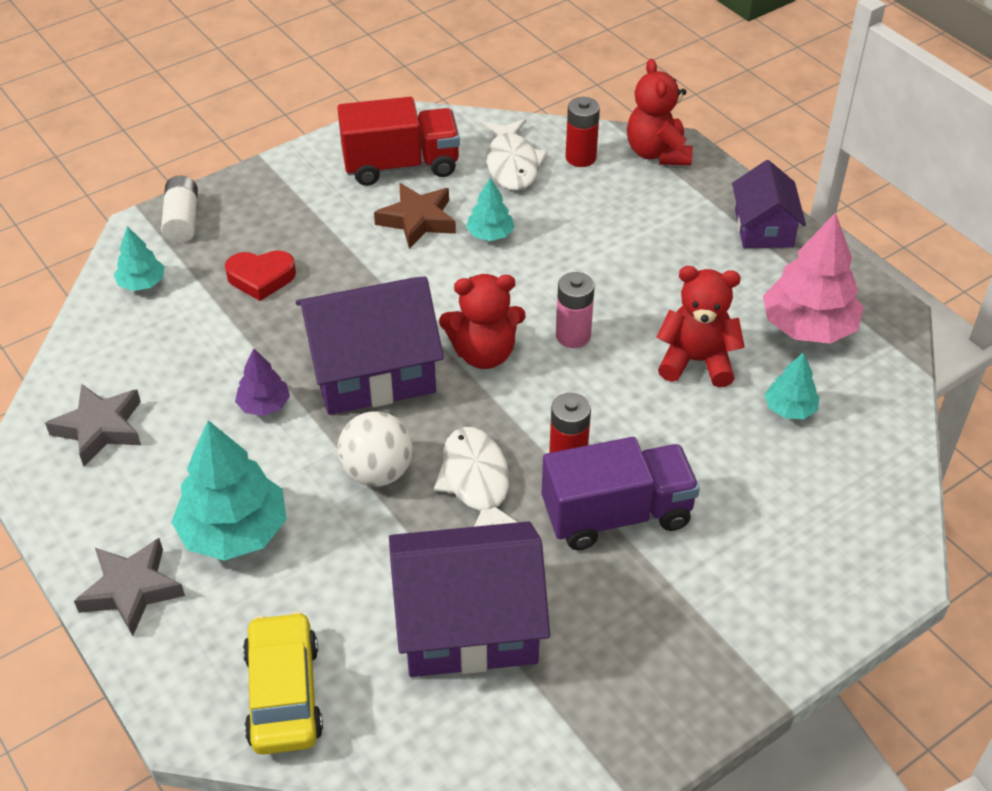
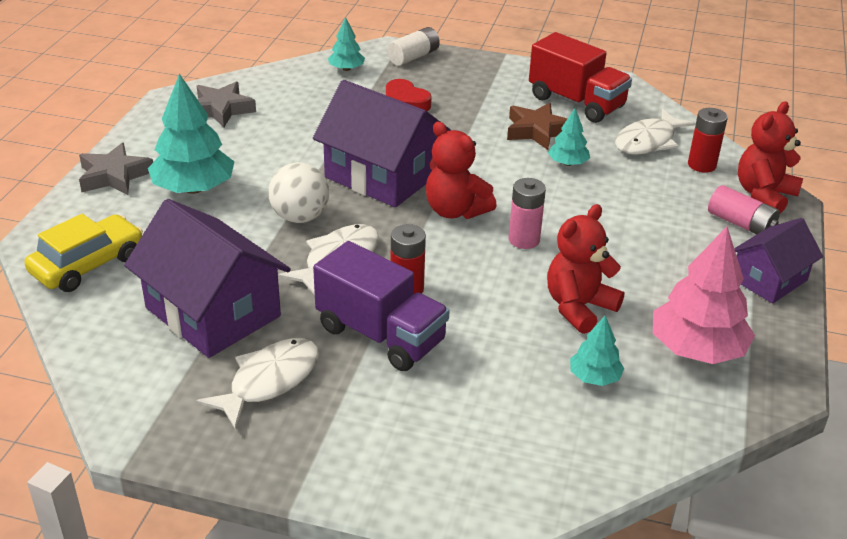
camera: 50 degrees right, 10 degrees down
(264, 405) = (304, 152): purple tree -> none
(611, 633) = (269, 381): none -> white fish
(681, 193) = (740, 224): none -> pink battery
(696, 361) = (578, 307): red teddy bear -> red teddy bear turned 105 degrees counterclockwise

